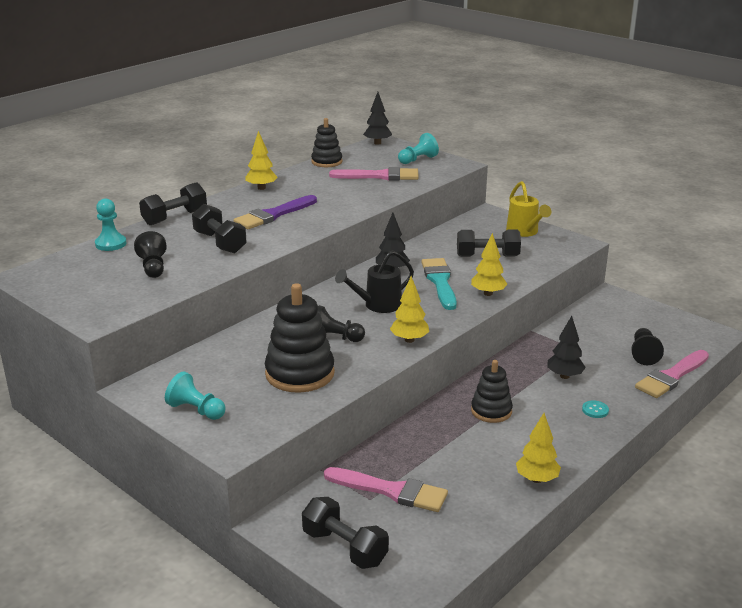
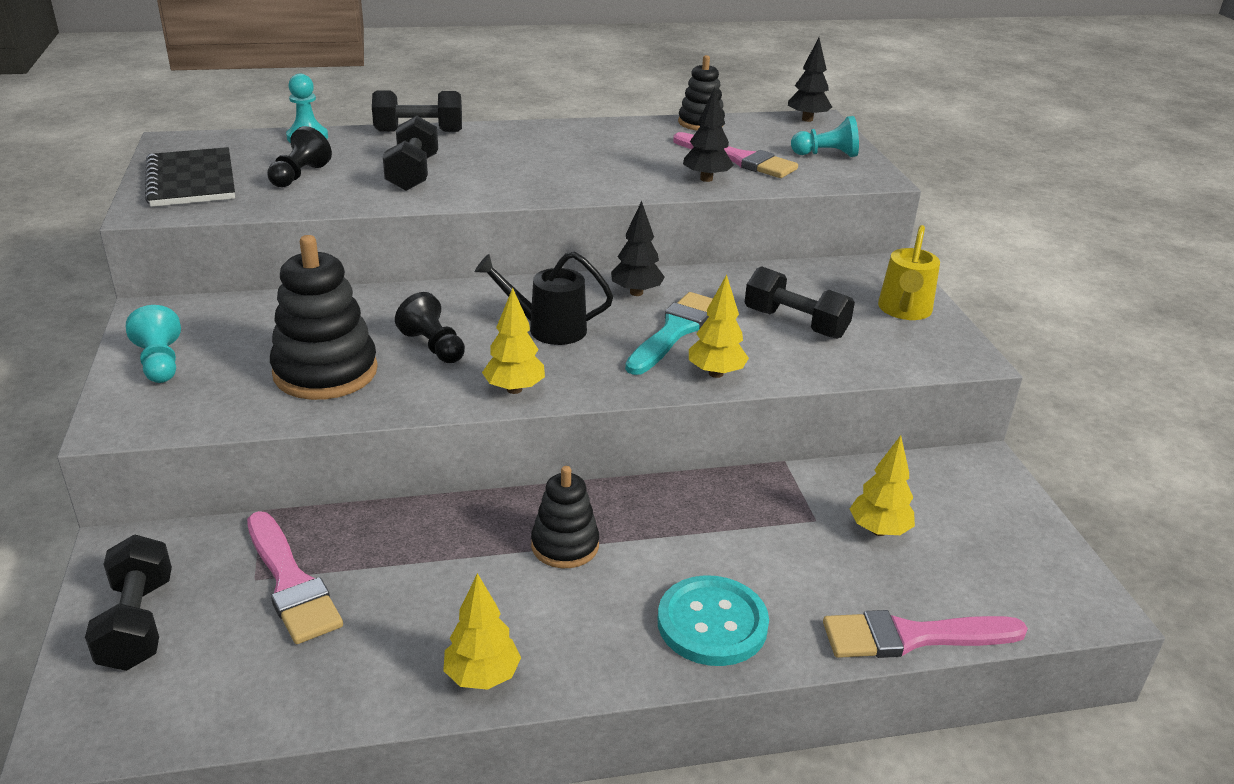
camera: 35 degrees right, 5 degrees up
(88, 294) = (191, 181): none -> black notebook
(261, 188) = (569, 129): yellow tree -> yellow tree (878, 530)
(273, 215) = (526, 163): purple brush -> none
(564, 376) = (739, 549): black tree -> black tree (706, 179)
(595, 410) = (712, 623): turquoise button -> turquoise button, size x2.36
(643, 354) = (914, 578): black pawn -> none

